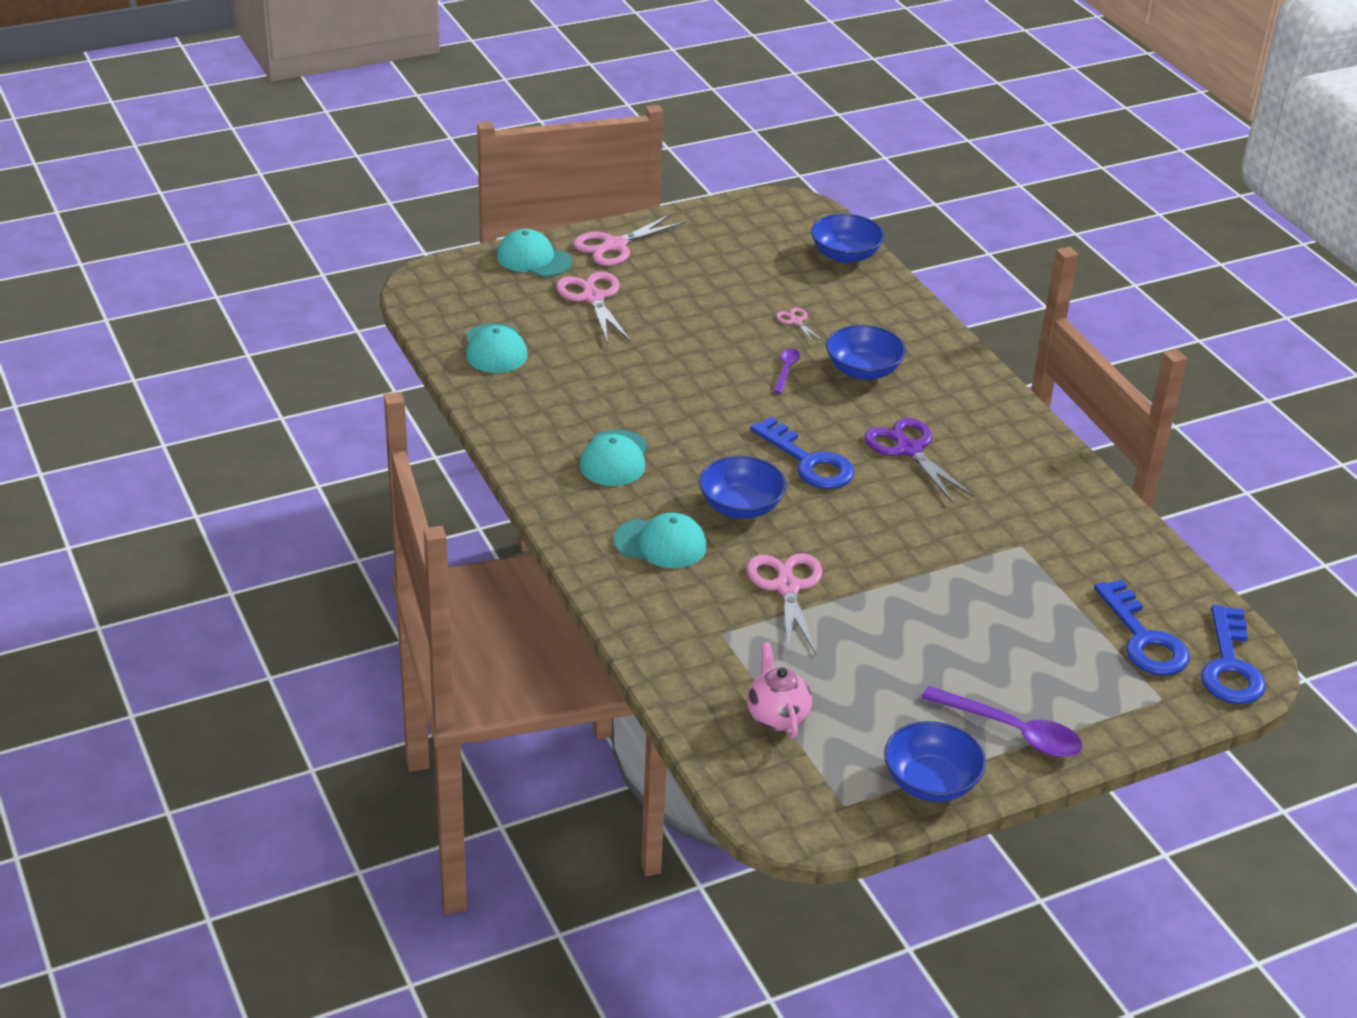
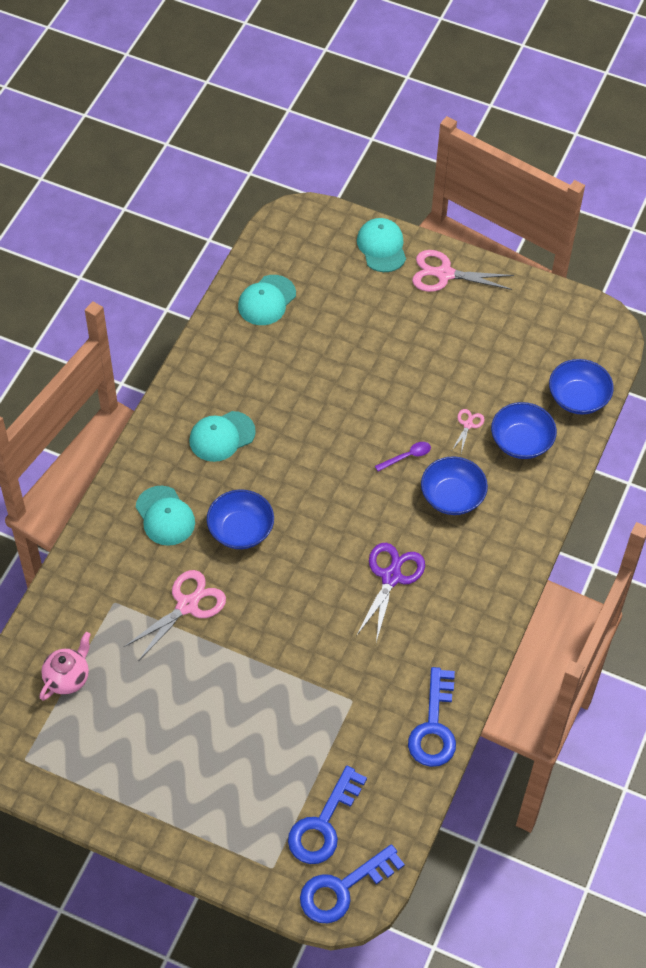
camera: 50 degrees right, 20 degrees up
(593, 298) = (374, 306): pink scissors -> none
(808, 462) = (322, 533): blue key -> blue key (434, 727)
(930, 782) = (82, 790): blue bowl -> blue bowl (521, 441)
(1012, 731) = (165, 805): purple spoon -> none

